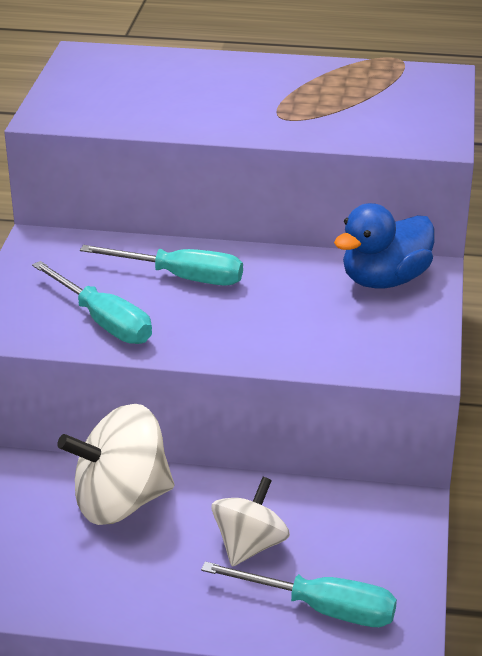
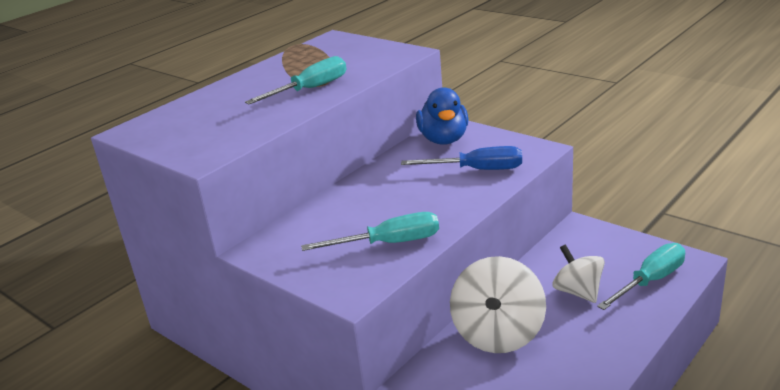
camera: 55 degrees left, 5 degrees down
(181, 277) = (368, 203): turquoise screwdriver -> turquoise screwdriver (310, 89)
(321, 331) = (477, 170): none -> blue screwdriver

